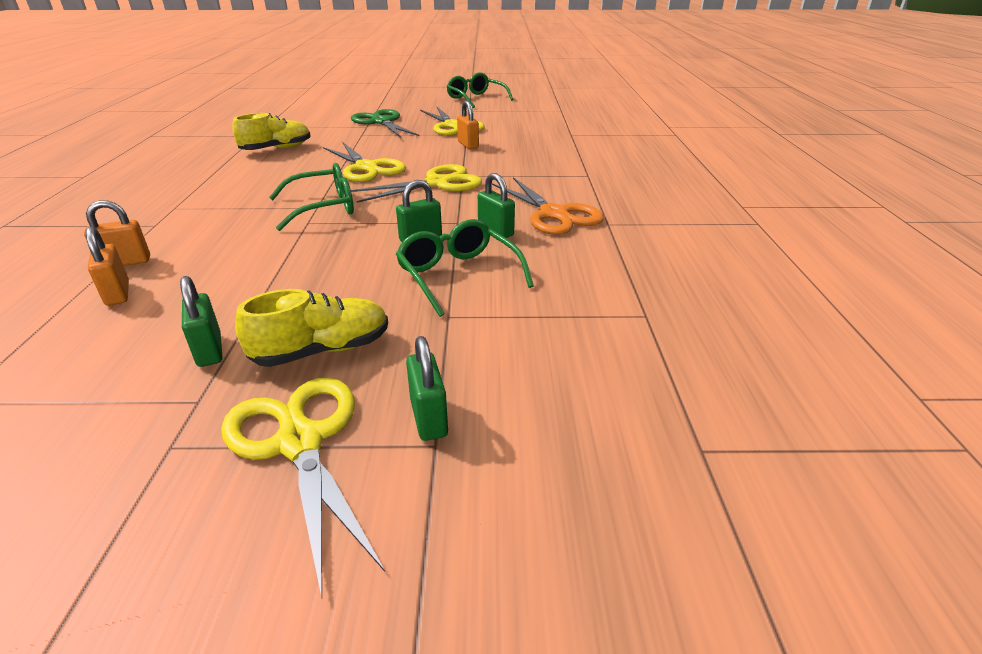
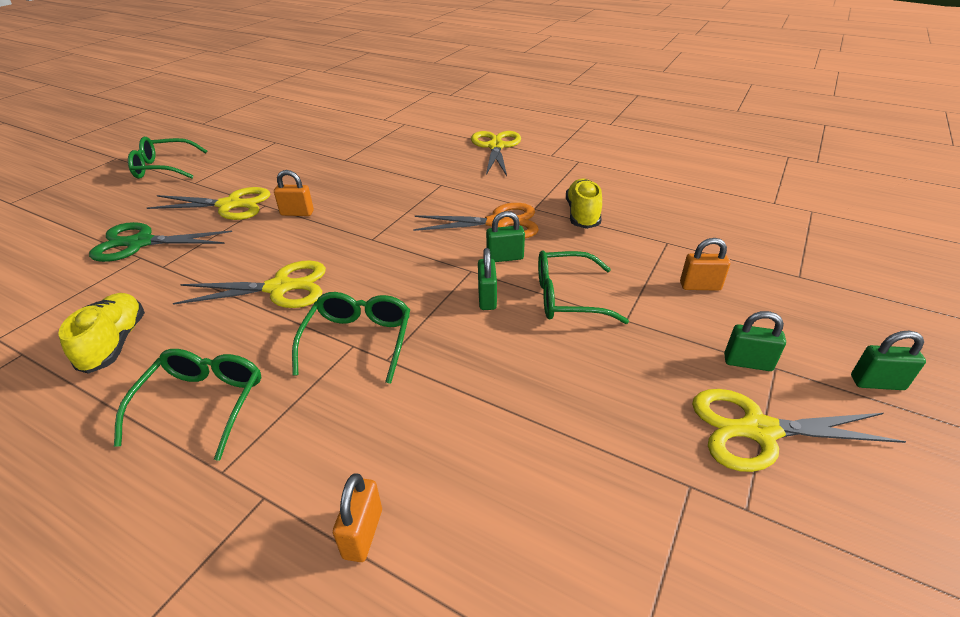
camera: 60 degrees left, 5 degrees up
(118, 293) = (447, 543): orange padlock -> orange padlock (700, 286)
(209, 350) = (612, 469): green padlock -> green padlock (877, 383)
(231, 185) = (202, 405): none -> green glasses
(322, 350) = (644, 396): yellow shoe -> yellow shoe (582, 215)
(438, 183) = (374, 256): yellow scissors -> yellow scissors (496, 146)

